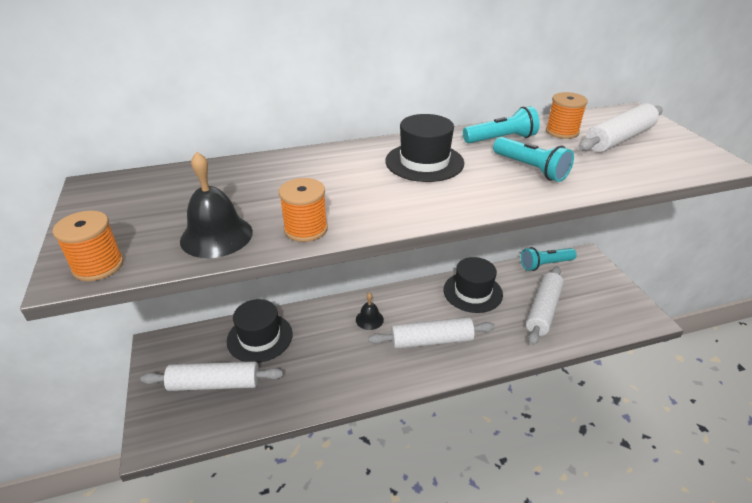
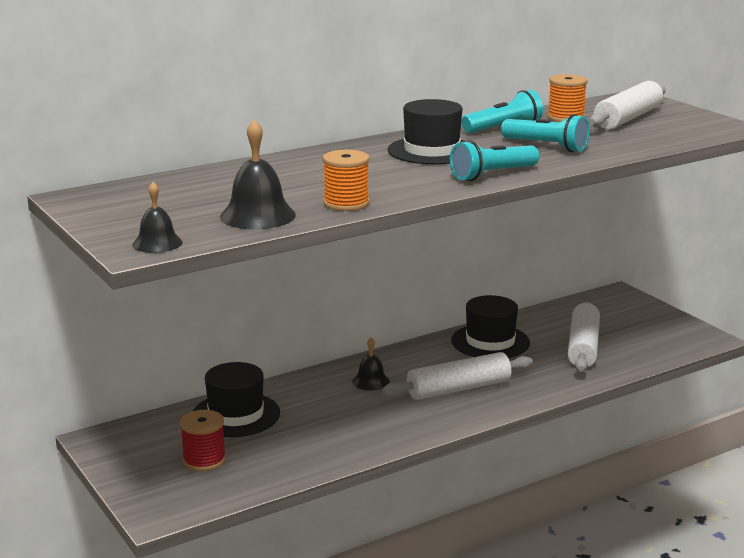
camera: 15 degrees left, 15 degrees down
(98, 266) = (157, 243): orange spool -> black bell
(214, 384) = (204, 460): white rolling pin -> red spool
(545, 264) = (570, 307): turquoise flashlight -> turquoise flashlight (492, 175)

